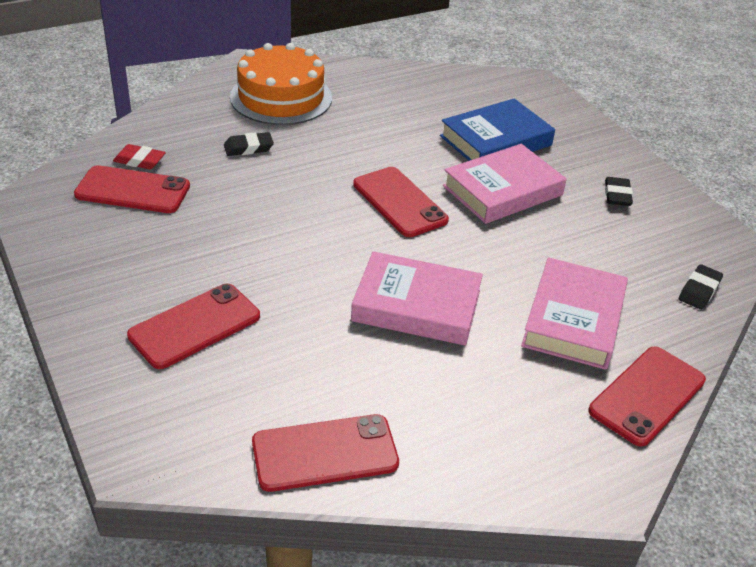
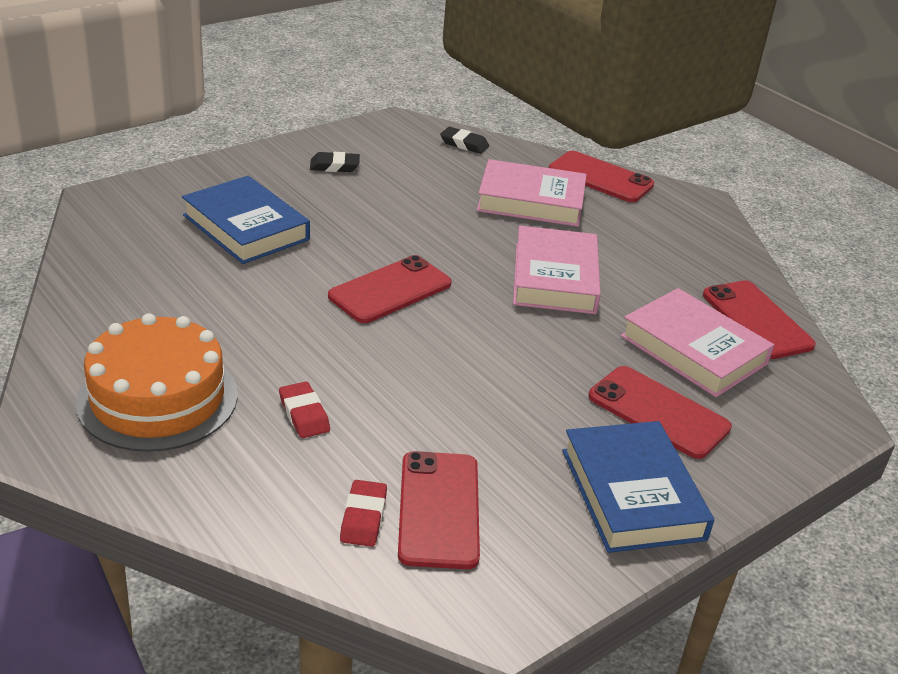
camera: 100 degrees left, 5 degrees down
(105, 284) = (632, 494): none -> blue book
(248, 148) = (304, 414): black eraser -> red eraser
(502, 190) = (346, 227): pink book -> pink book (693, 350)

